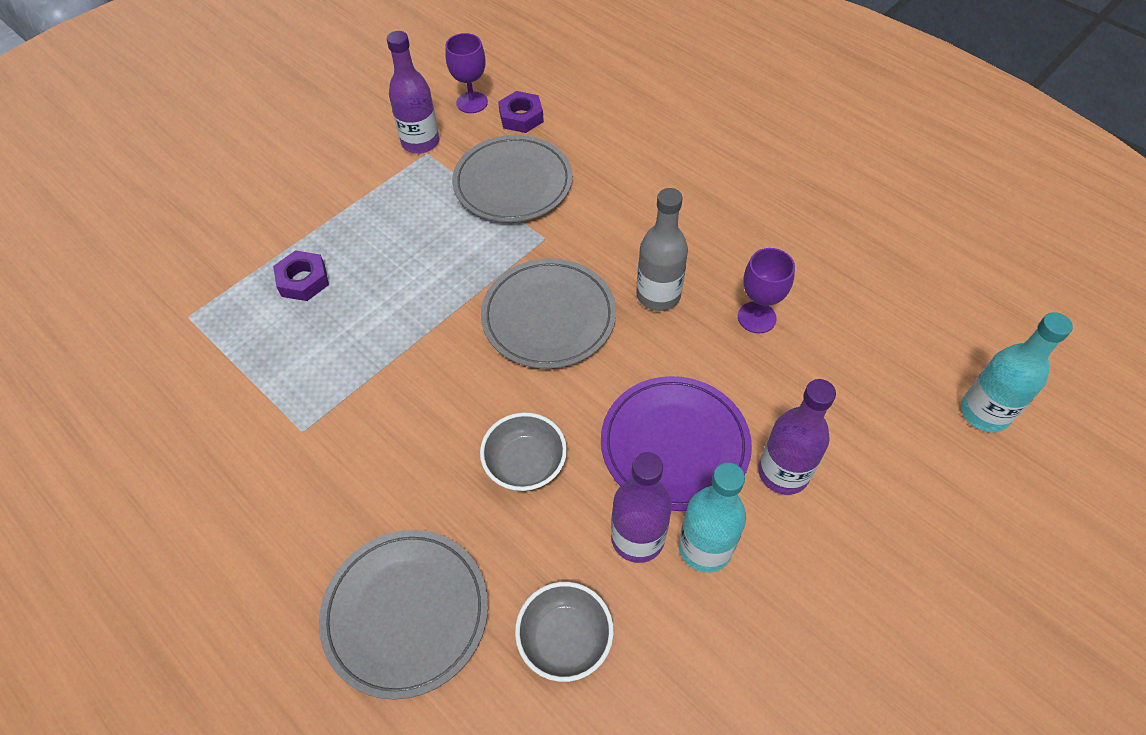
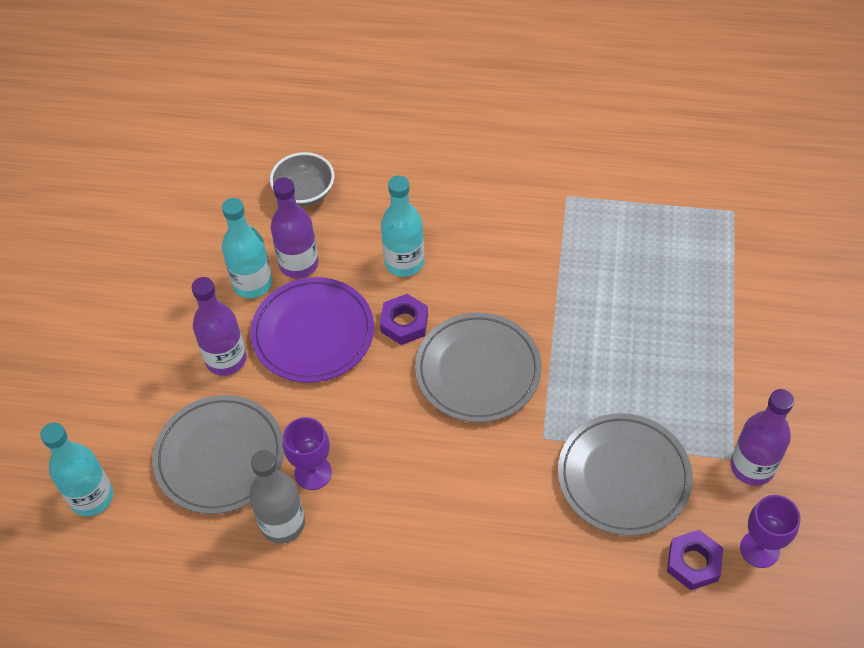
camera: 145 degrees right, 0 degrees up
(303, 280) = (689, 283): purple nut -> purple nut (404, 323)
(406, 613) = (404, 153): grey plate -> grey plate (220, 457)
(525, 464) = (404, 262): grey bowl -> turquoise bottle
(658, 295) = (406, 443): grey bottle -> grey bottle (282, 523)

